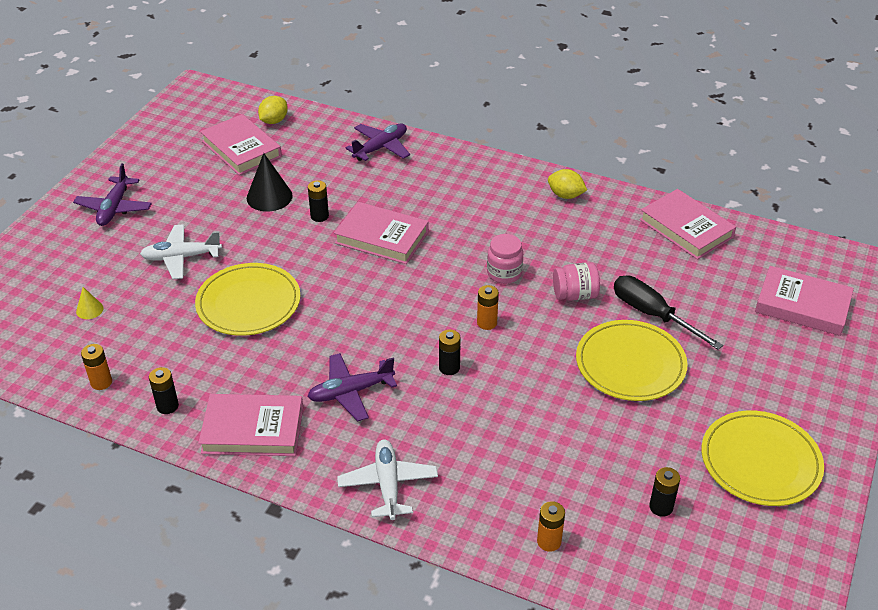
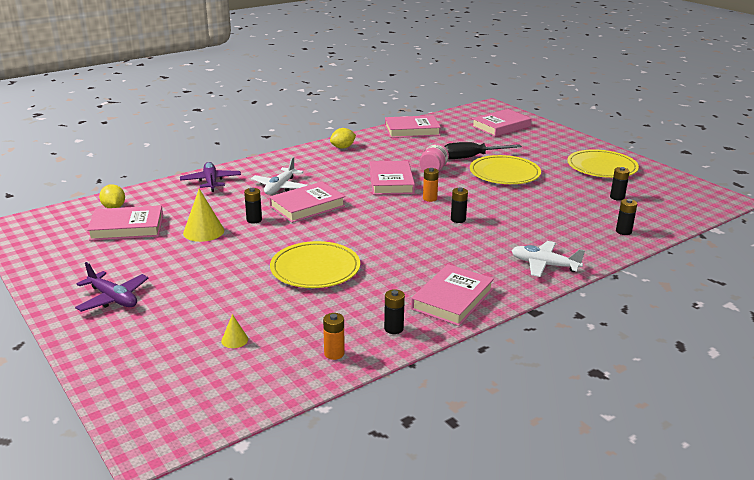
camera: 60 degrees left, 15 degrees down
(181, 257) = (224, 283): white plane -> white plane (280, 187)
(269, 197) = (203, 231): black cone -> yellow cone
(350, 392) = (449, 255): purple plane -> none
(504, 273) = (391, 182): pink jar -> pink book
(549, 541) = (623, 231): orange battery -> black battery

